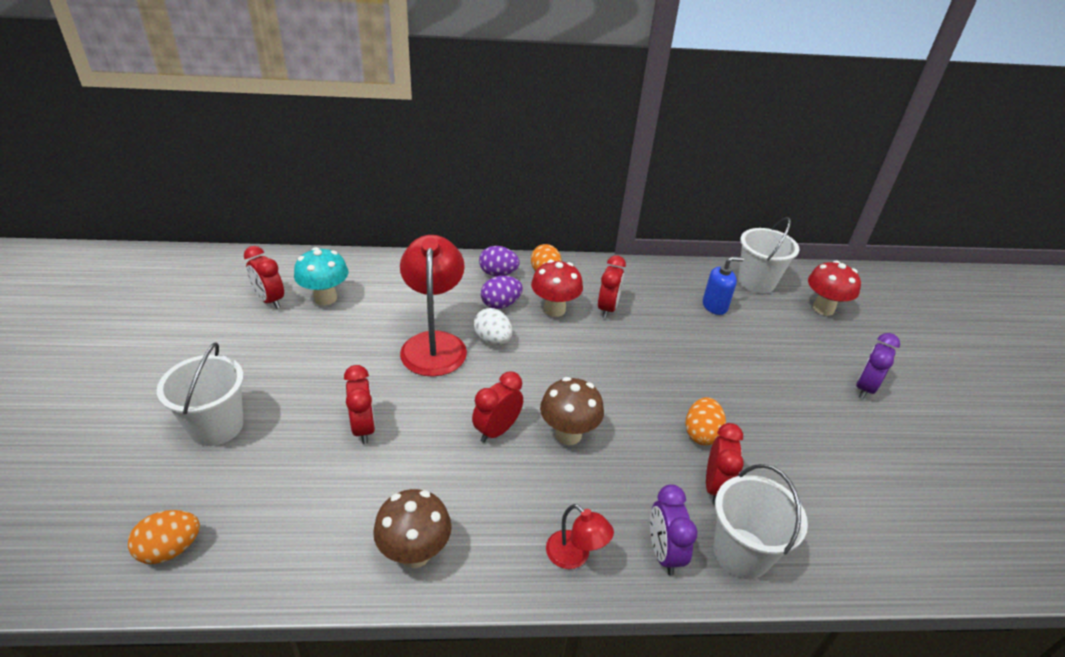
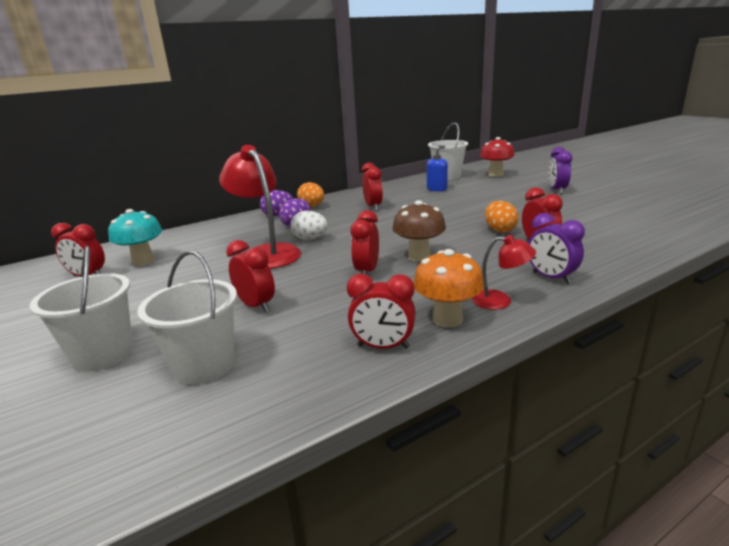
camera: 25 degrees left, 15 degrees down
(171, 549) = (129, 446): orange egg -> none
(415, 553) = (383, 347): brown mushroom -> red clock
(500, 551) = (447, 319): none -> orange mushroom
(554, 309) = (338, 216): red mushroom -> none
(741, 553) = (592, 261): white bucket -> white bucket (204, 365)

